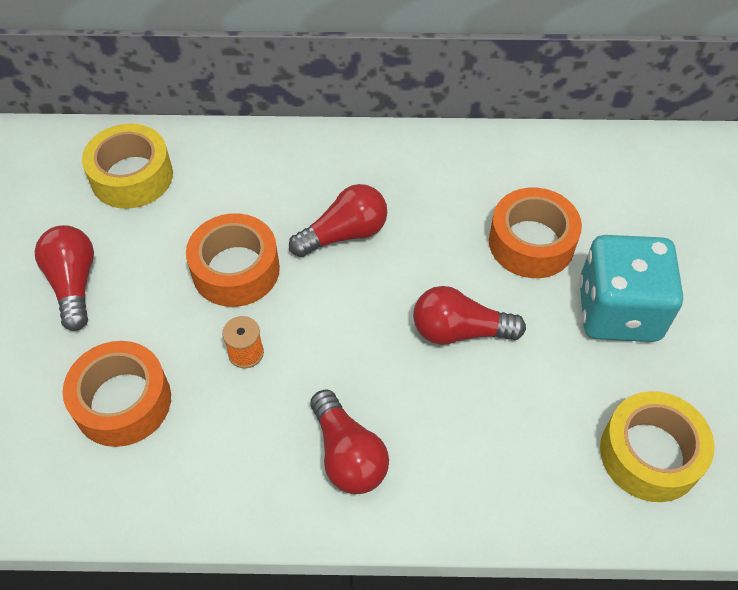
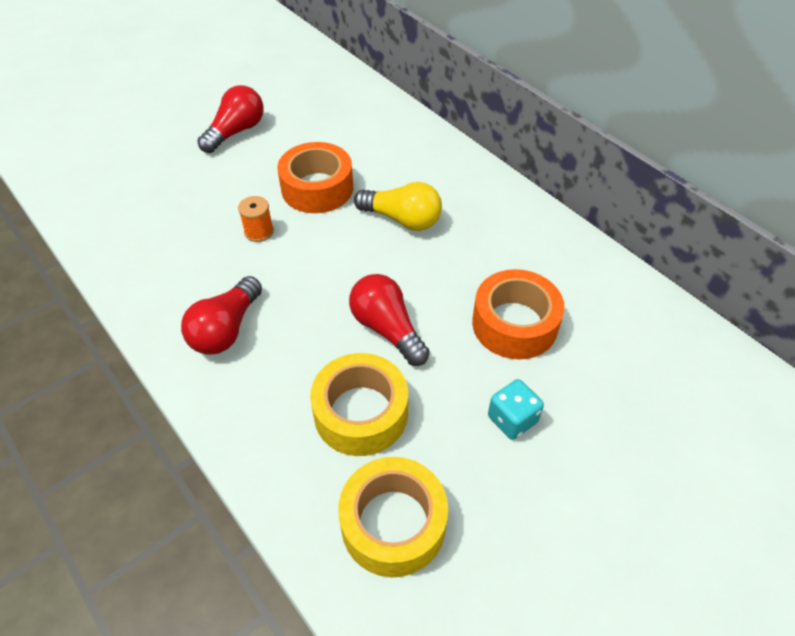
camera: 50 degrees right, 5 degrees down
(122, 401) = (173, 202): orange tape -> none
(132, 176) = (337, 104): yellow tape -> yellow tape (361, 413)
(344, 234) = (402, 219): red light bulb -> yellow light bulb
(618, 311) = (512, 419): turquoise dice -> turquoise dice, size x0.47

